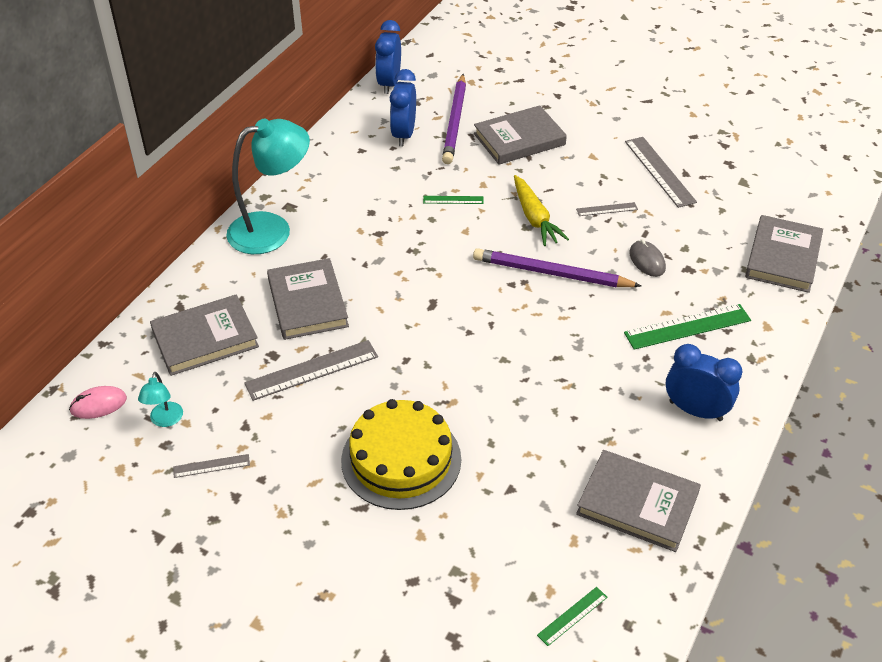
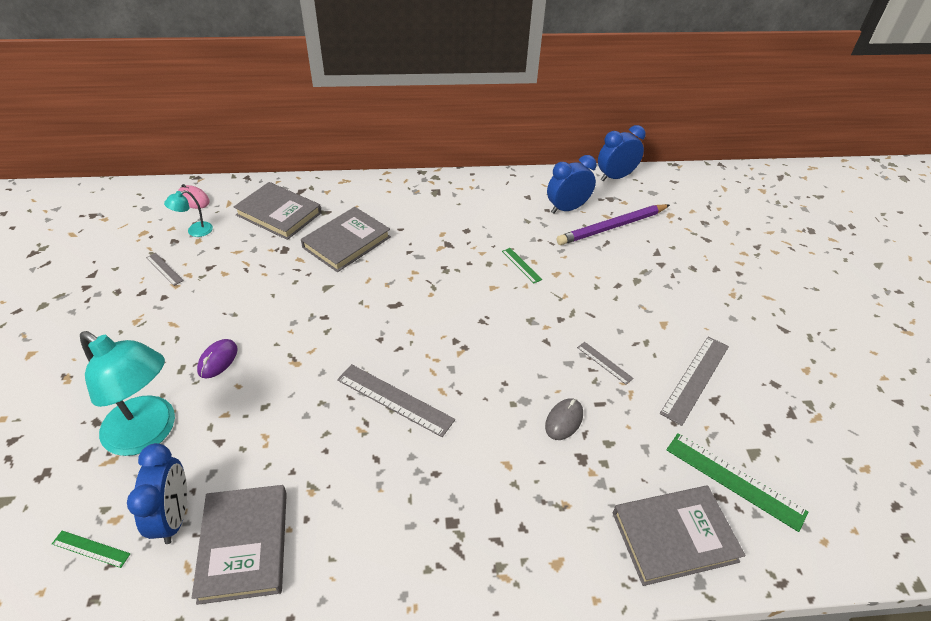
camera: 55 degrees right, 0 degrees up
(272, 229) = (405, 194): turquoise lamp -> turquoise lamp (149, 433)
(312, 370) = (281, 274): grey ruler -> grey ruler (395, 399)
(401, 459) = (218, 360): yellow cake -> purple mouse
(519, 139) = (633, 270): grey book -> none
(535, 218) = (546, 321): yellow carrot -> none
(552, 273) = (489, 360): purple pencil -> none
(687, 327) = (501, 490): green ruler -> green ruler (734, 480)
(695, 410) = (391, 545): blue clock -> blue clock (174, 516)

